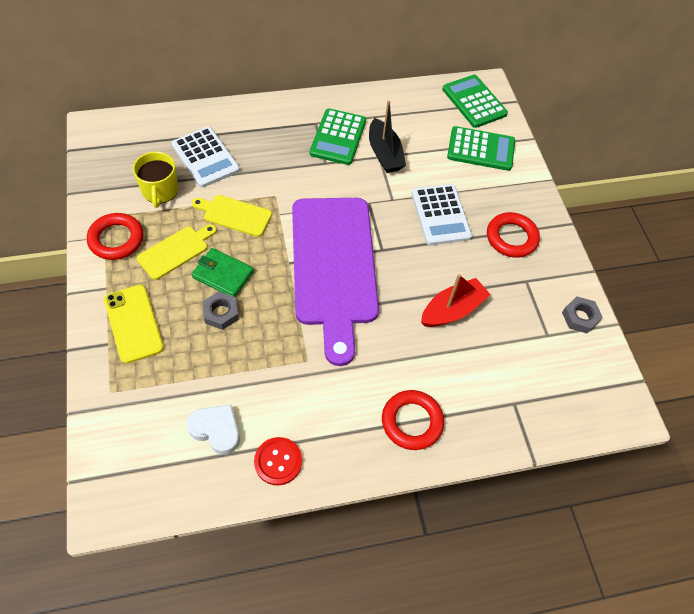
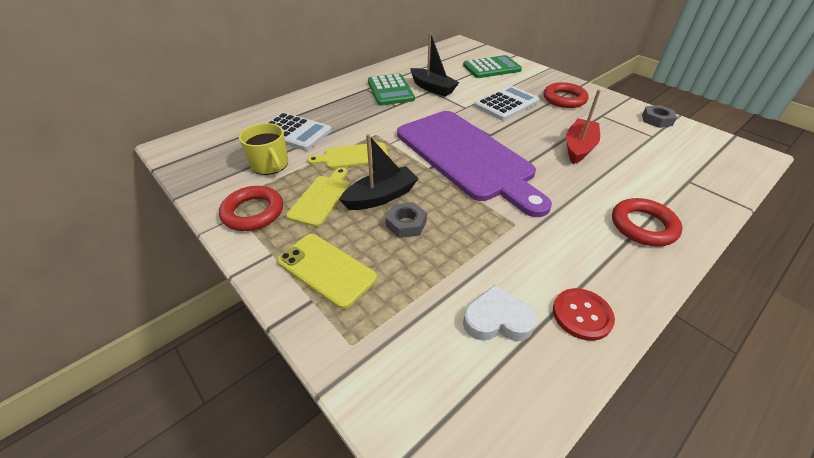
camera: 25 degrees left, 15 degrees down
(223, 274) = (381, 197): green wallet -> black boat
(440, 215) = (506, 104): white calculator -> white calculator turned 90 degrees counterclockwise
(474, 102) = (461, 50): green calculator -> none

